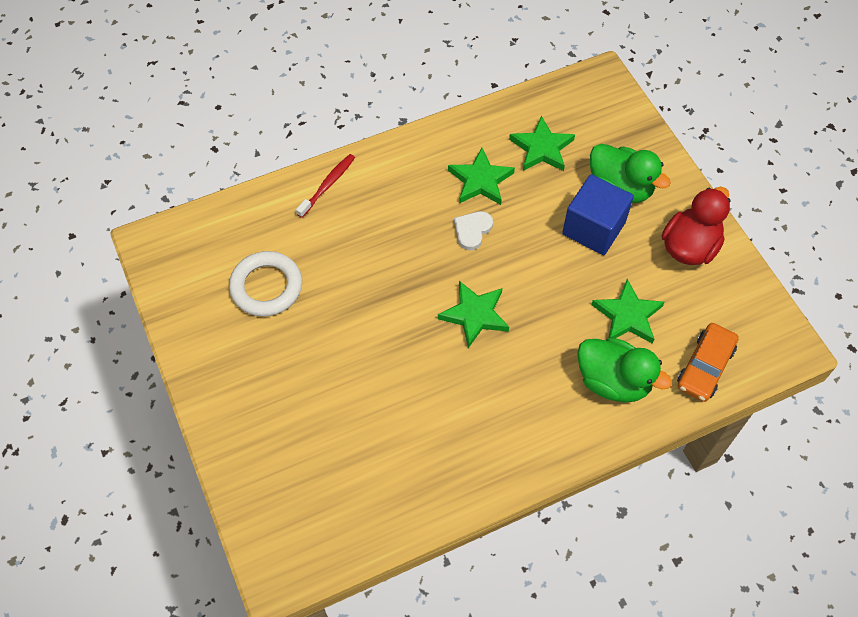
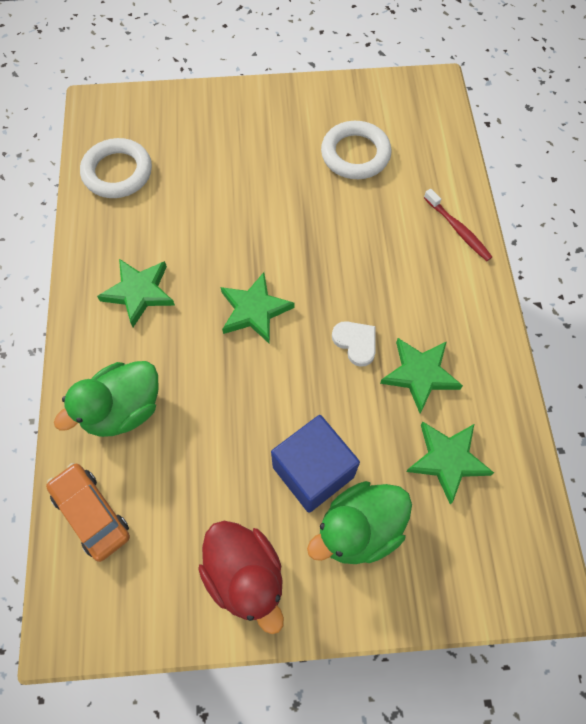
camera: 110 degrees right, 5 degrees up
(366, 503) = (117, 172): none -> white ring
(627, 316) = (188, 458): green star -> green star (139, 292)

